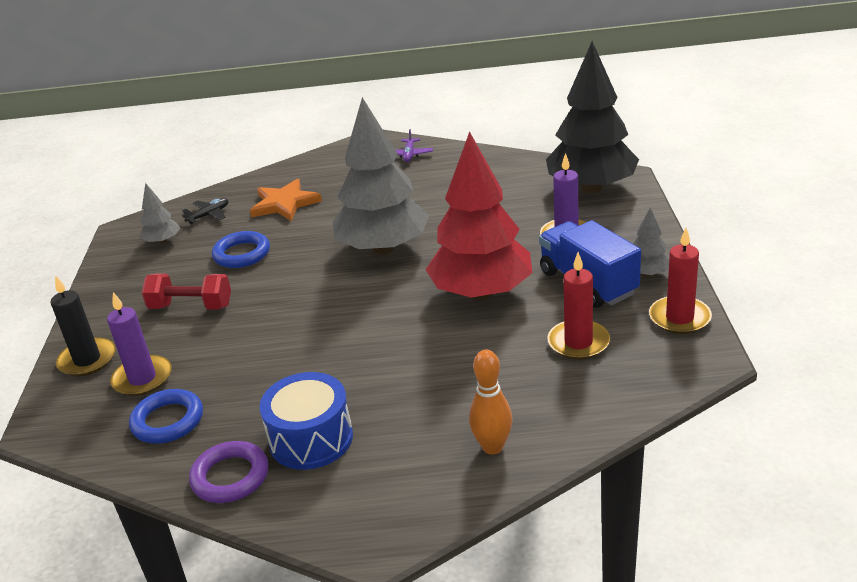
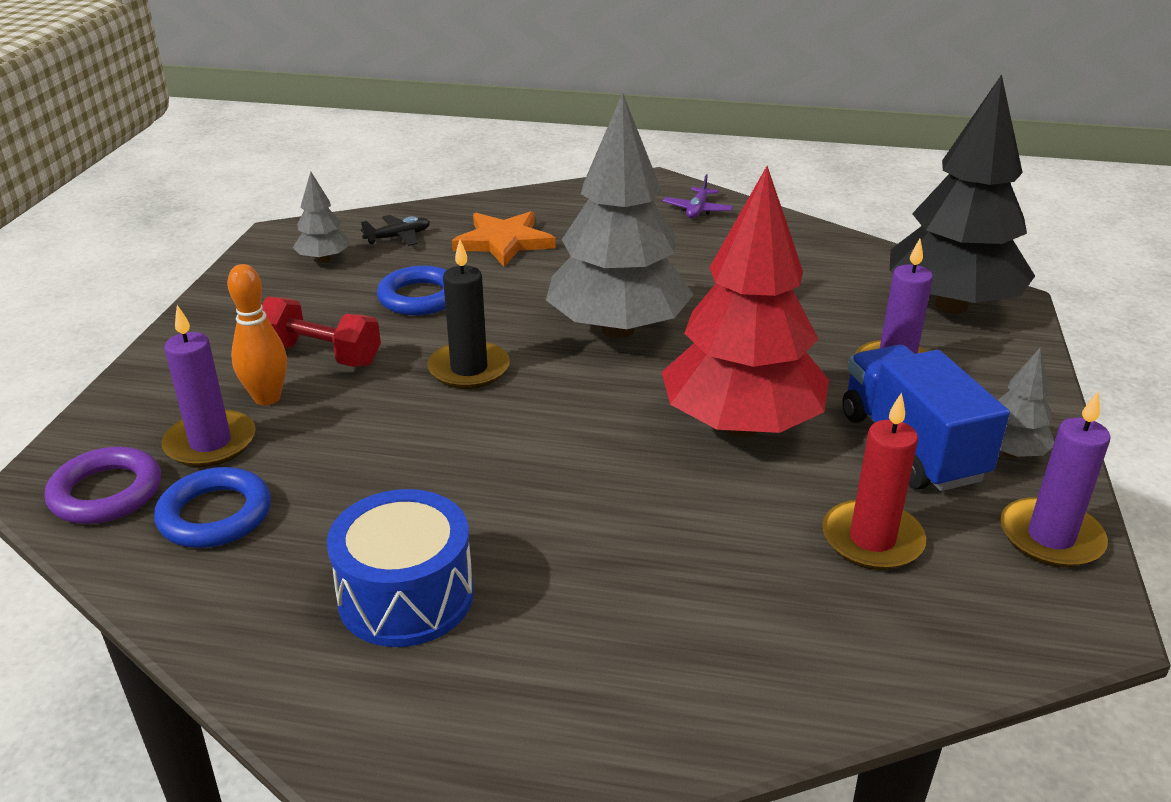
camera: 10 degrees right, 0 degrees up
(87, 360) = (151, 399): black candle -> black candle (469, 369)
(230, 477) = (263, 627): purple ring -> purple ring (106, 493)
(492, 447) = (683, 684): orange bowling pin -> orange bowling pin (267, 398)
(679, 318) = (1050, 537): red candle -> purple candle

